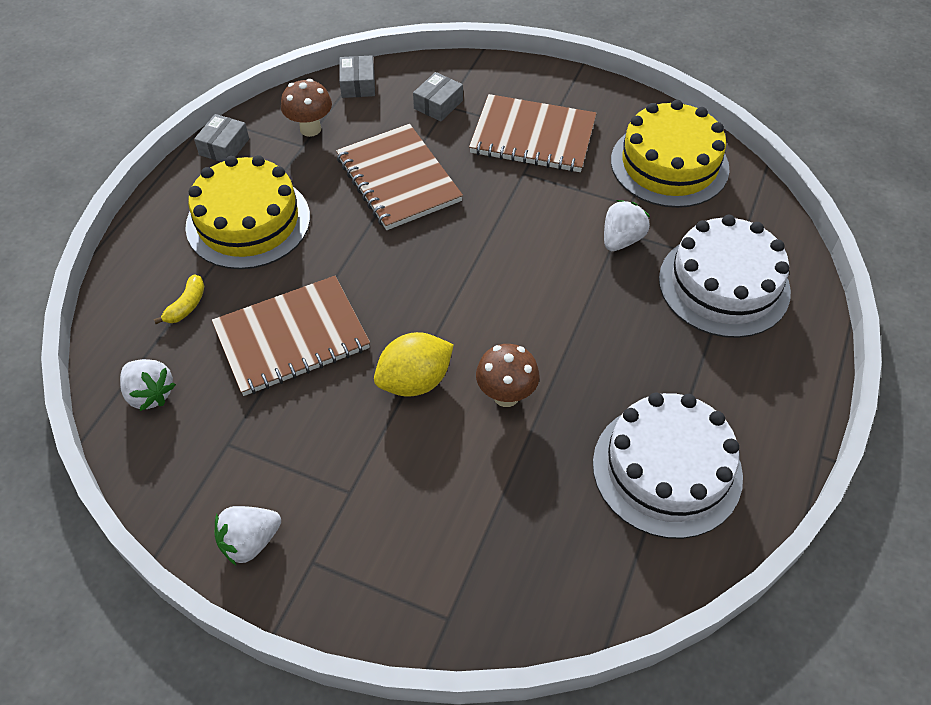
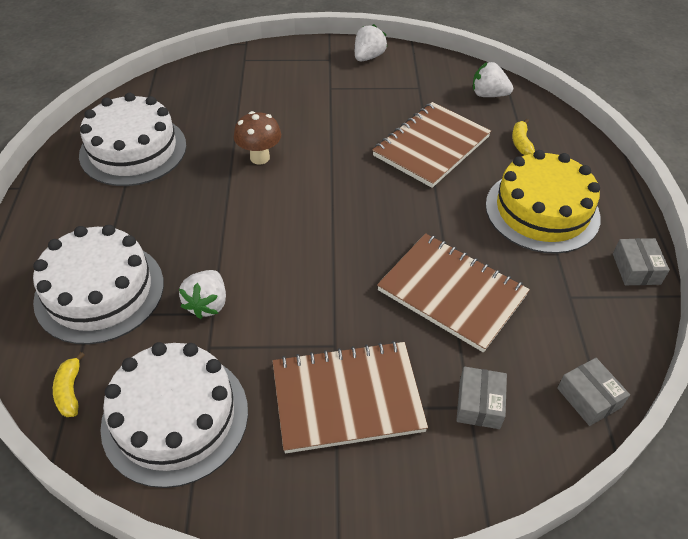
camera: 155 degrees right, 5 degrees down
(310, 129) = (581, 318): brown mushroom -> none
(415, 381) = (328, 147): yellow lemon -> none
(669, 164) = (175, 417): yellow cake -> white cake
(753, 207) = (70, 391): none -> yellow banana

